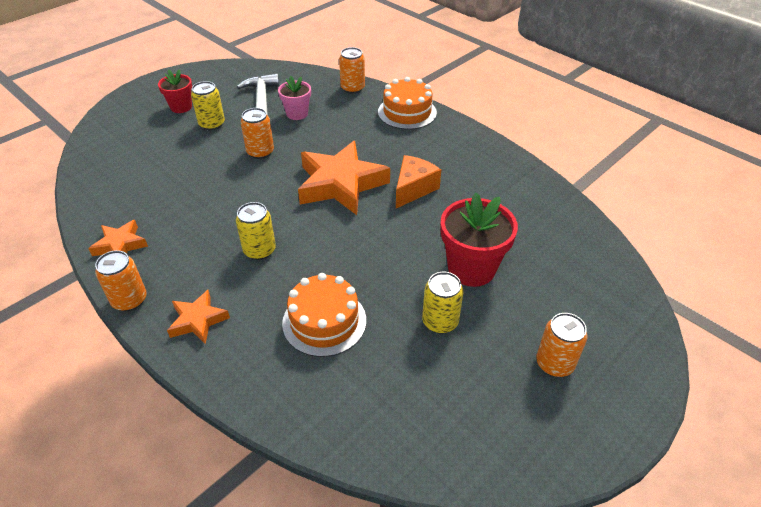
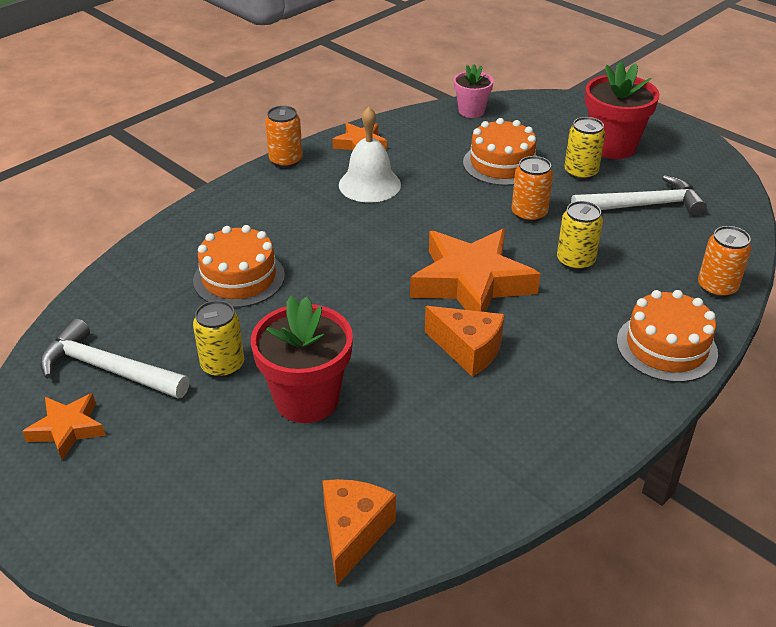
camera: 90 degrees right, 5 degrees down
(181, 107) = (612, 146): red flower pot -> red flower pot, size x1.69
(186, 161) = (501, 164): none -> orange cake
(194, 238) = (369, 184): none -> white bell
(198, 320) = (254, 200): orange star -> orange star (67, 429)
(259, 250) = (348, 228): yellow can -> yellow can (575, 261)
(297, 114) = (626, 237): pink flower pot -> pink flower pot (471, 111)
(452, 406) = (108, 369): none -> white hammer
(554, 364) = (139, 463): orange can -> none
(582, 242) = (353, 534): none -> orange cheese

